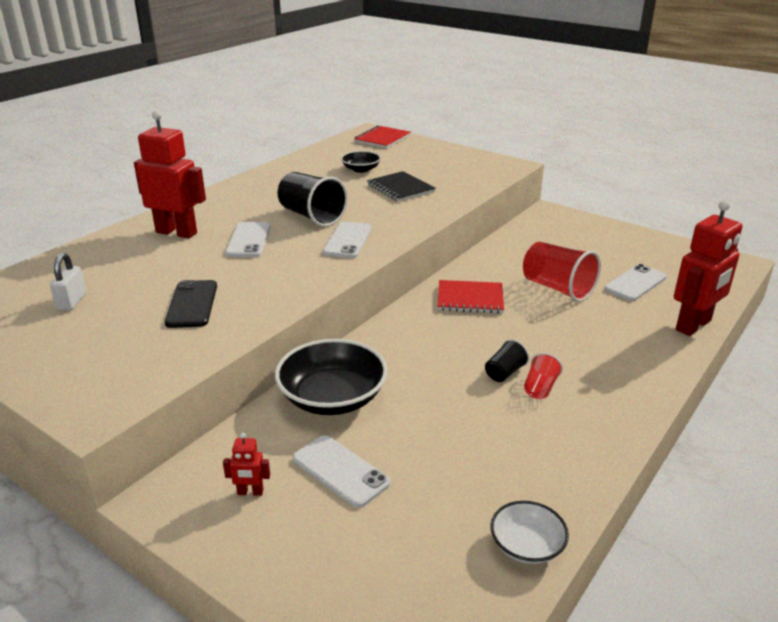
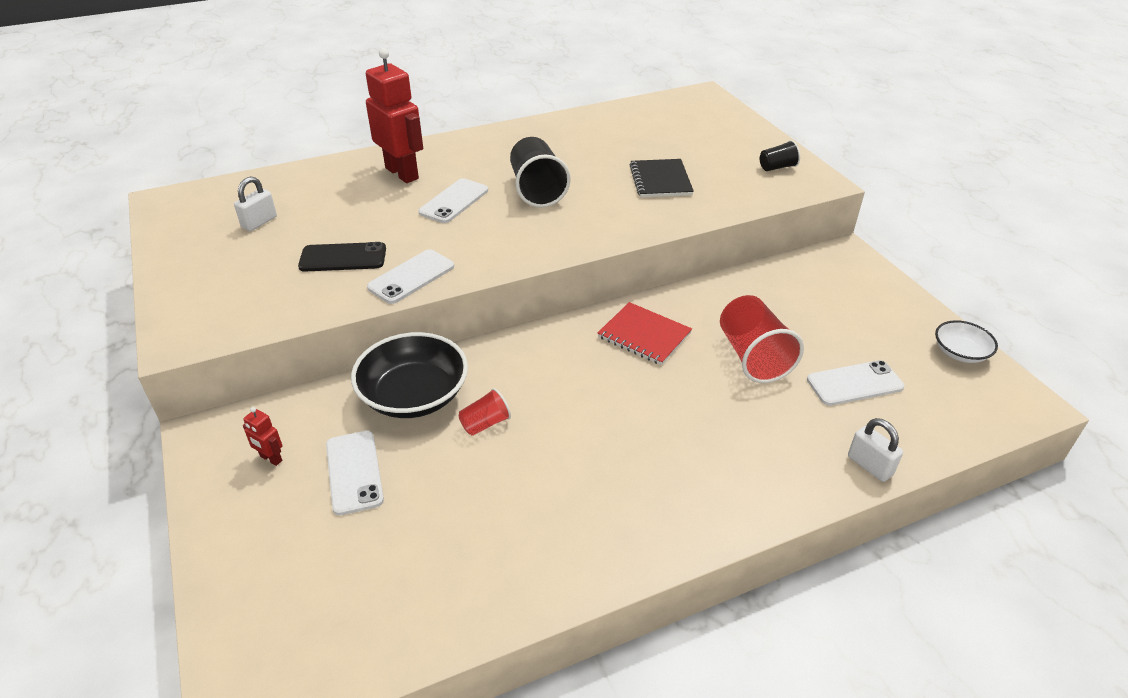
camera: 30 degrees right, 10 degrees up
(192, 304) = (343, 258): black phone -> black phone turned 60 degrees clockwise
(347, 240) = (542, 231): white phone -> white phone (411, 277)
(361, 169) = (643, 144): black bowl -> none
(382, 139) = (707, 108): red notebook -> none
(504, 373) = (595, 435): black cup -> black cup (777, 167)
(527, 545) = (435, 625): white bowl -> white bowl (960, 352)
(540, 388) = (613, 468): red cup -> red cup (485, 423)
(694, 325) = (869, 465): red robot -> white padlock

